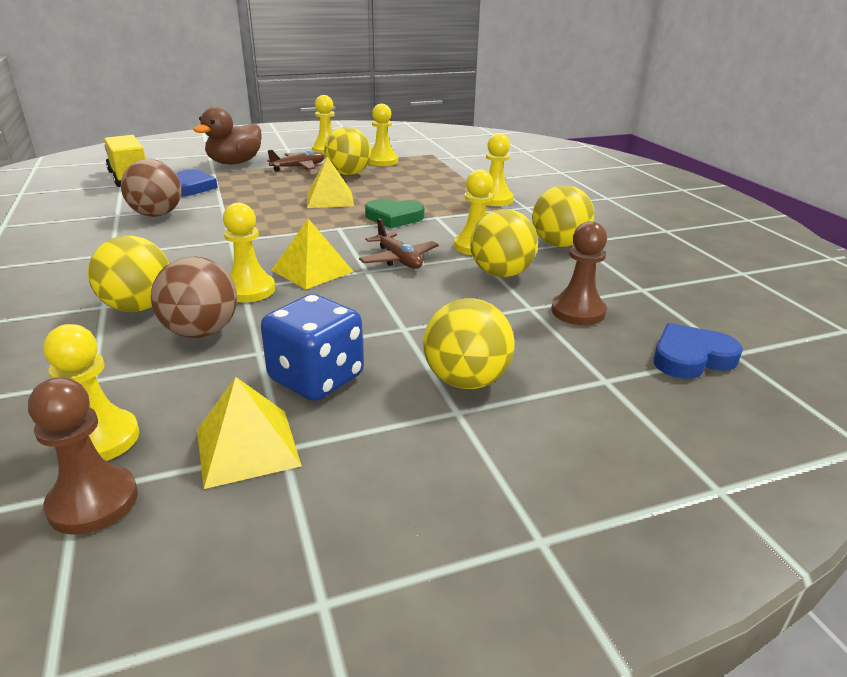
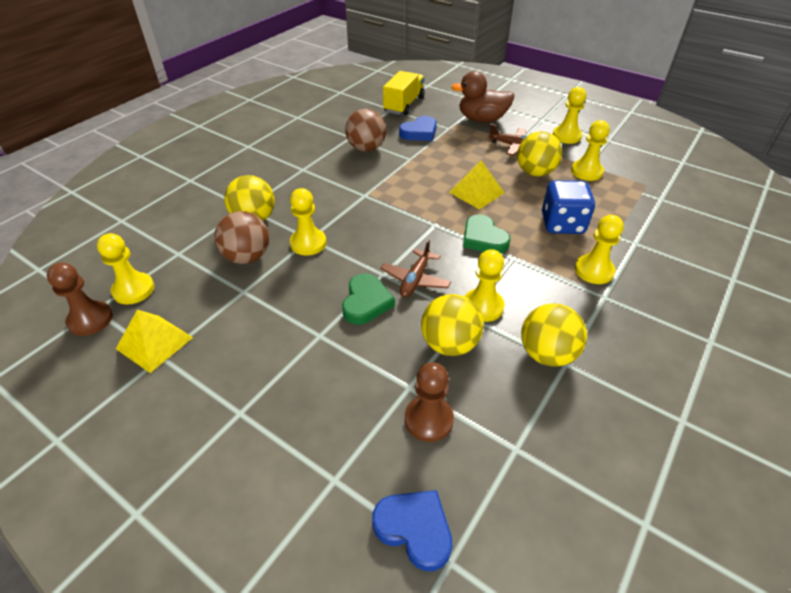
camera: 55 degrees right, 15 degrees up
(312, 270) = (358, 251): yellow pyramid -> none
(316, 378) = (232, 330): blue dice -> blue dice (562, 224)
(393, 290) = (366, 302): none -> green heart
(466, 381) = (277, 400): yellow ball -> none

